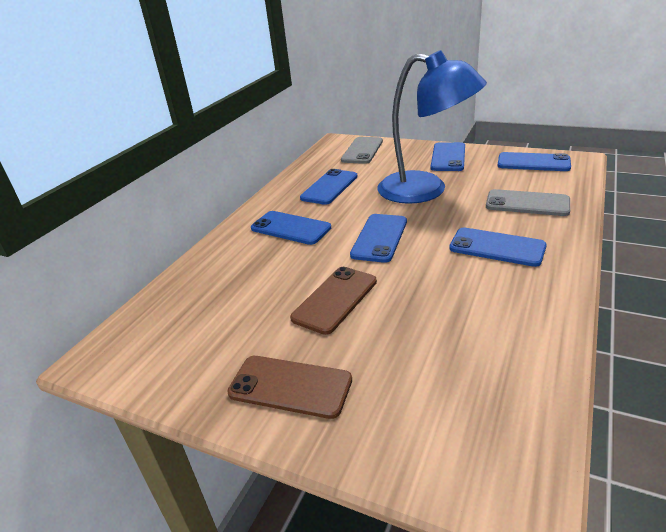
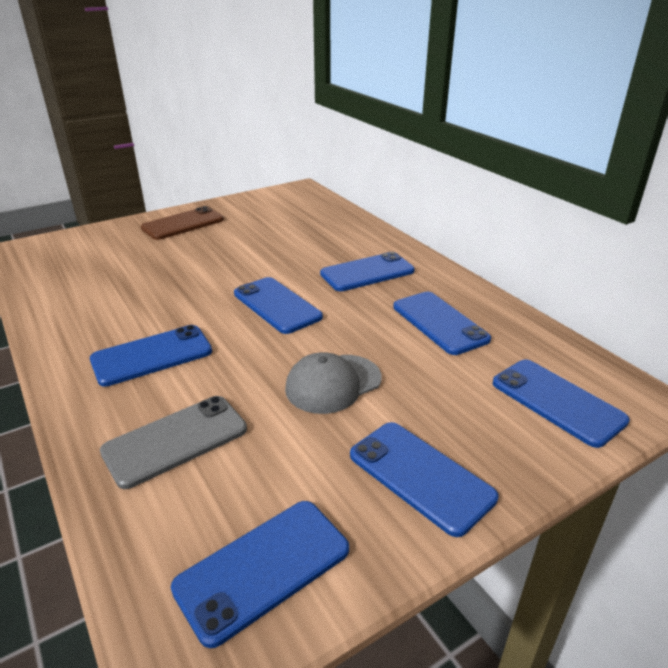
camera: 120 degrees right, 0 degrees up
(335, 299) = (229, 257): brown phone -> none
(362, 151) = (557, 401): grey phone -> blue phone
(426, 190) = (333, 384): blue lamp -> grey cap

